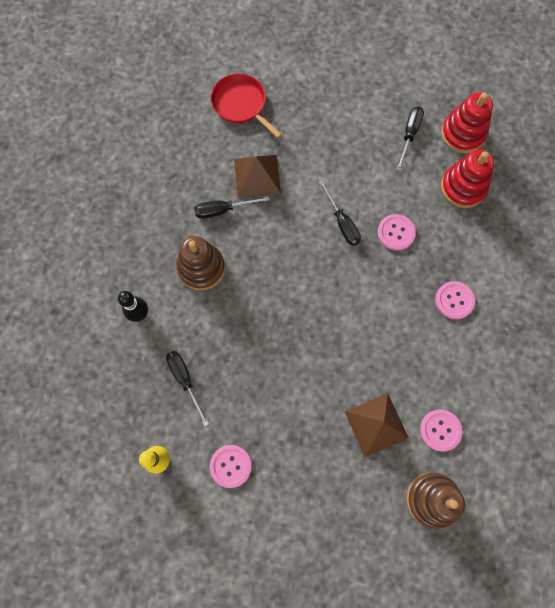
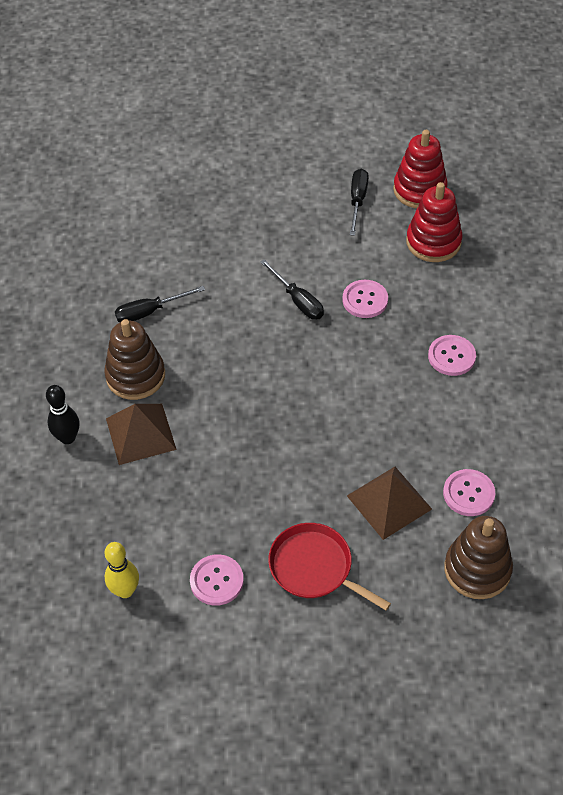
camera: 10 degrees left, 20 degrees down
(185, 380) = (139, 498): black screwdriver -> none
(241, 104) = (149, 202): red pan -> red pan (314, 567)
(257, 175) = (184, 270): brown pyramid -> brown pyramid (140, 433)

